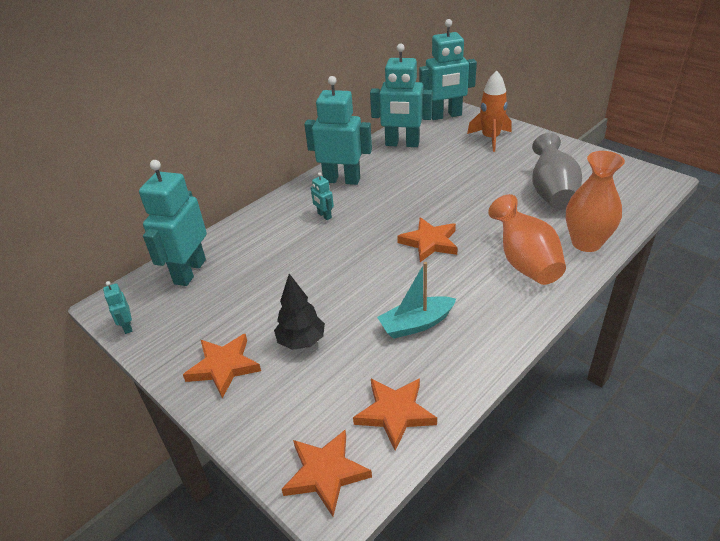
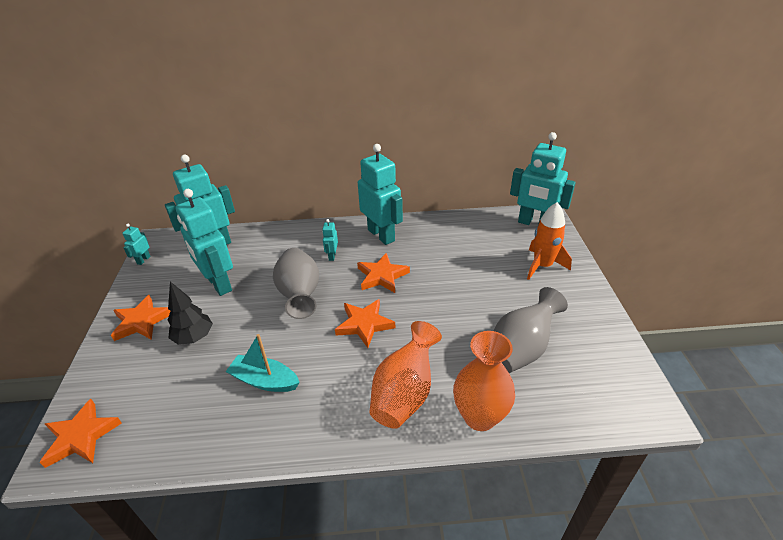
camera: 40 degrees right, 0 degrees up
(344, 256) = (300, 295): none -> grey vase
(395, 413) = (162, 433): orange star -> orange star (382, 276)
(402, 144) = (464, 230): turquoise robot -> turquoise robot (218, 284)

